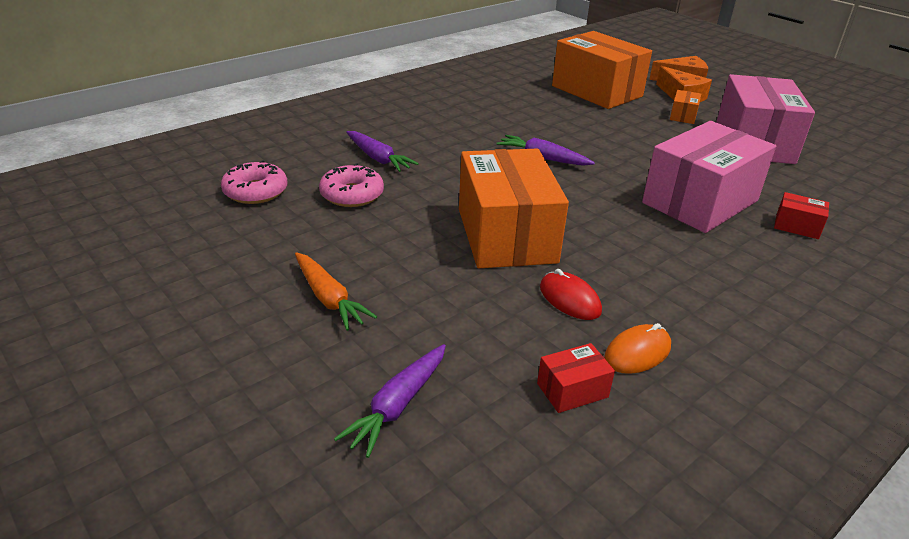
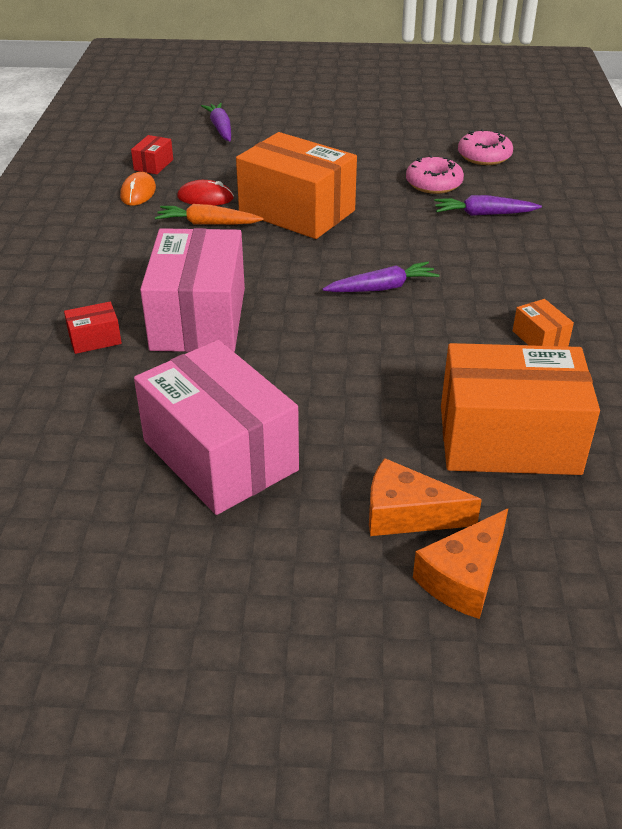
camera: 135 degrees right, 5 degrees up
(329, 298) = (323, 140): orange carrot -> orange carrot (208, 224)
(683, 116) = (350, 457): orange box -> orange box (540, 339)

